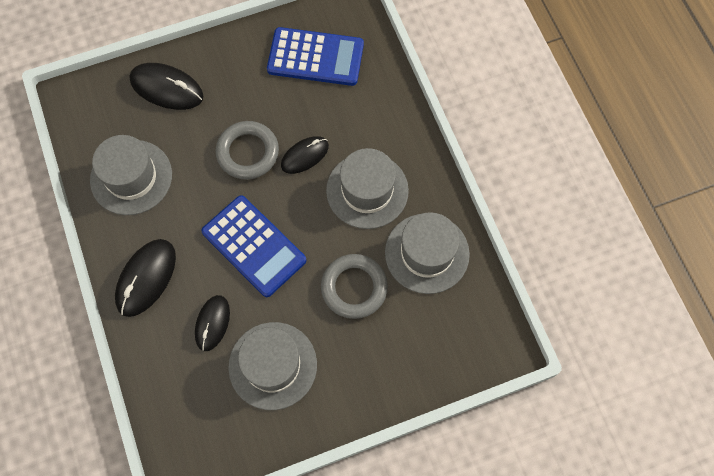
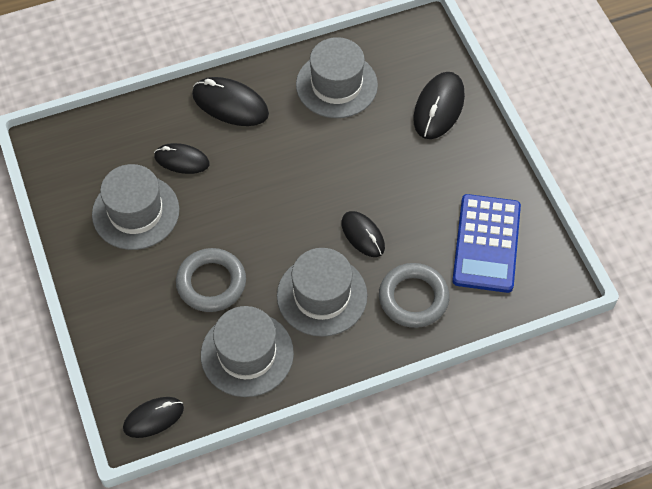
camera: 90 degrees right, 10 degrees down
(248, 152) = (365, 183): grey ring -> grey ring (413, 298)
(254, 246) = (260, 192): blue calculator -> none
(493, 332) = (153, 418): none -> black mouse

